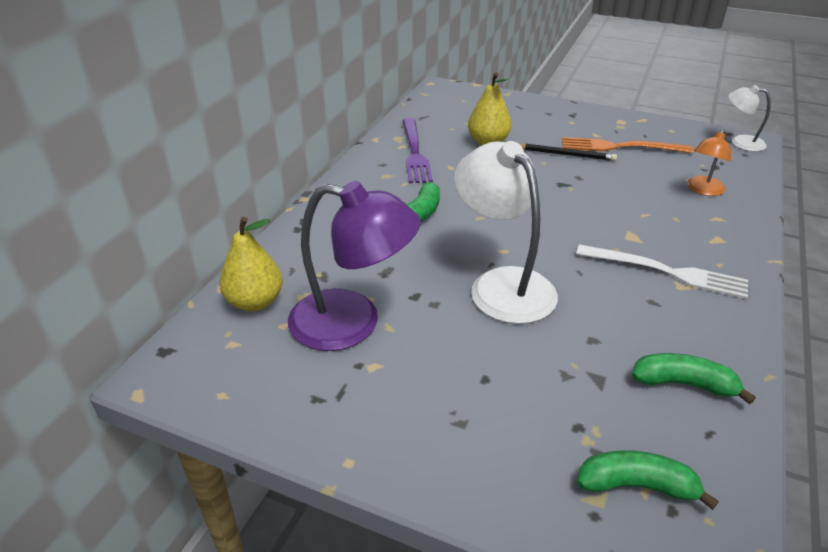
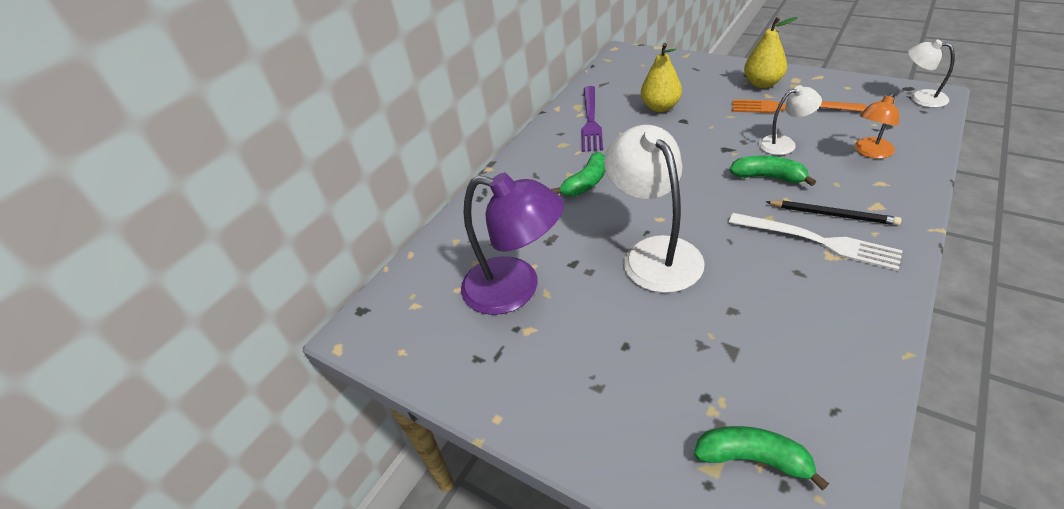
camera: 15 degrees right, 5 degrees up
(255, 302) = (437, 267): yellow pear -> yellow pear (762, 83)
(565, 154) = (734, 118): black pencil -> black pencil (832, 214)
(619, 180) = (784, 143): none -> white lamp
(684, 384) = (816, 359): green banana -> green banana (768, 177)

